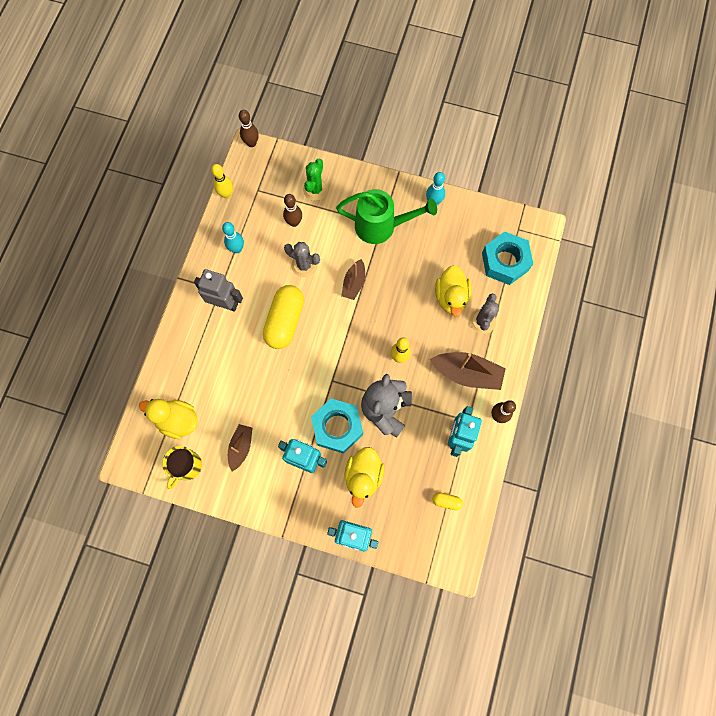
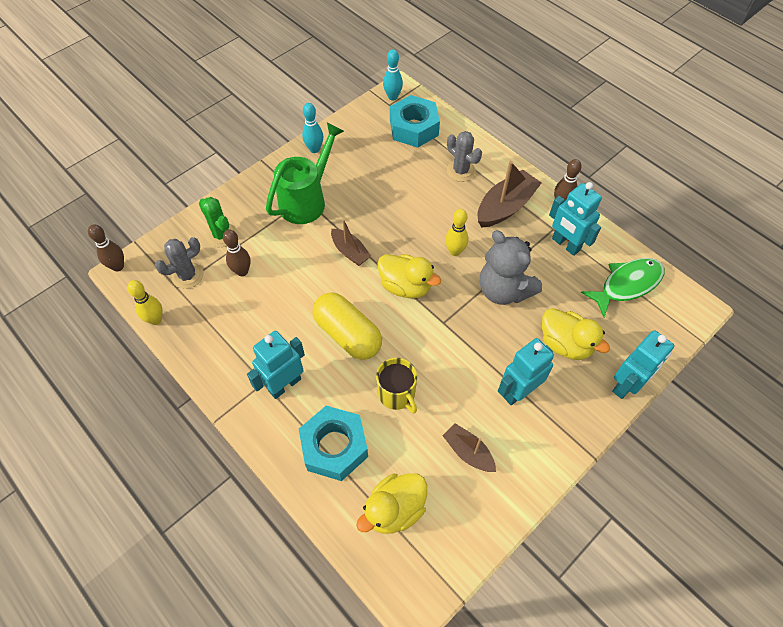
camera: 60 degrees left, 15 degrees down
(186, 466) = (458, 527): yellow mug -> yellow mug (397, 394)
(225, 303) = (284, 385): grey robot -> turquoise robot
(237, 249) = (228, 340): turquoise bowling pin -> turquoise bowling pin (392, 97)
(304, 265) = (297, 285): grey cactus -> grey cactus (187, 275)
(337, 427) = (498, 342): turquoise nut -> turquoise nut (334, 447)
(446, 501) = (627, 285): yellow capsule -> green fish
(451, 297) = (421, 182): yellow duck -> yellow duck (406, 286)

